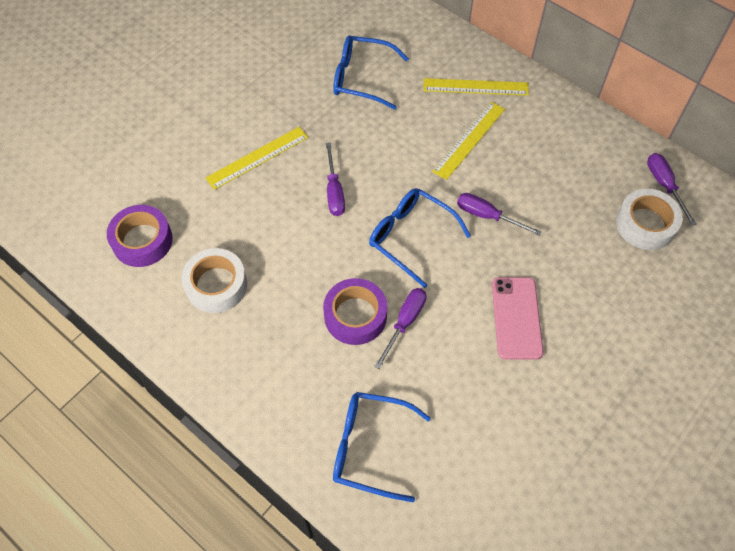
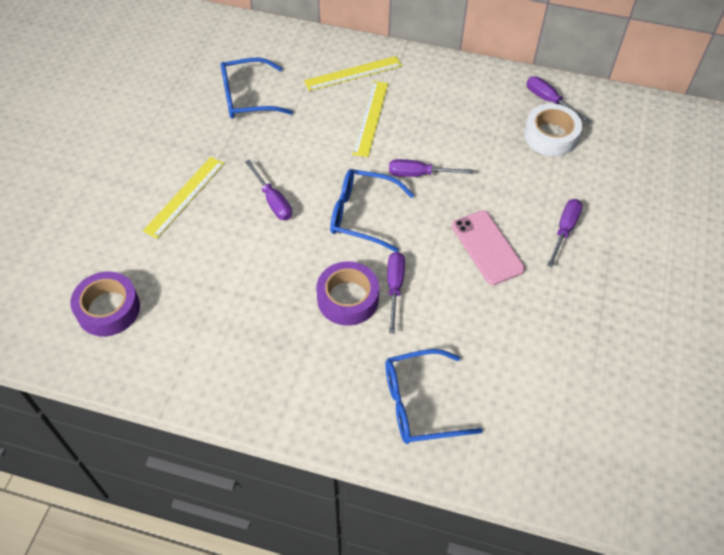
camera: 25 degrees left, 5 degrees down
(216, 285) = (203, 321): white tape -> none
(606, 331) = (564, 230): none -> purple screwdriver

